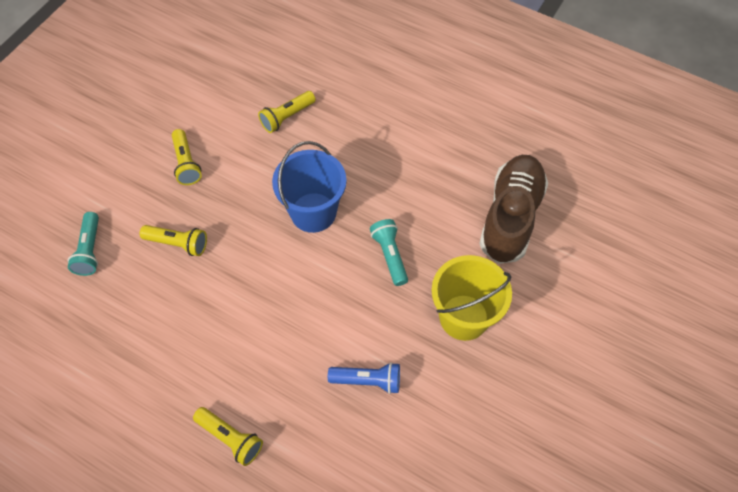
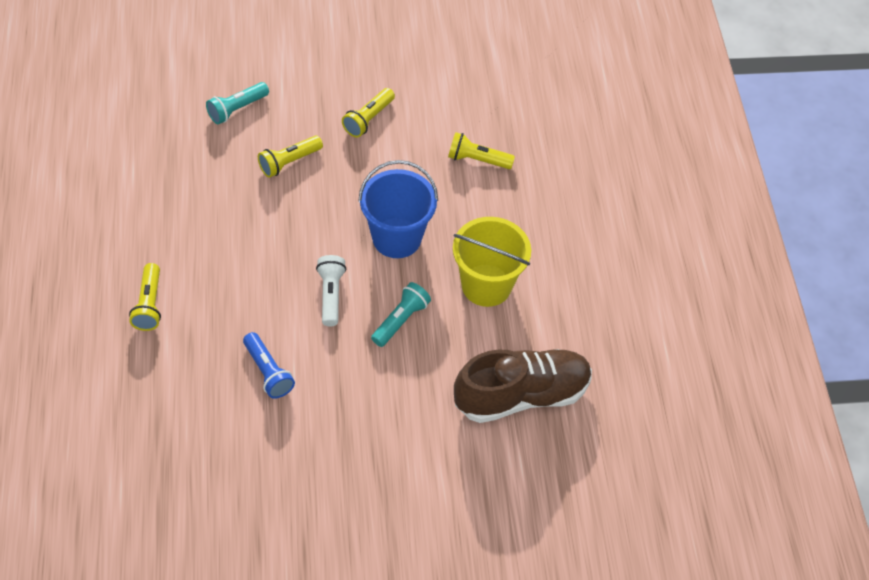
camera: 50 degrees right, 5 degrees down
(178, 244) = (289, 162): yellow flashlight -> yellow flashlight turned 75 degrees clockwise
(330, 290) = (331, 295): none -> white flashlight
(464, 317) = (384, 412): yellow bucket -> yellow bucket (486, 285)

